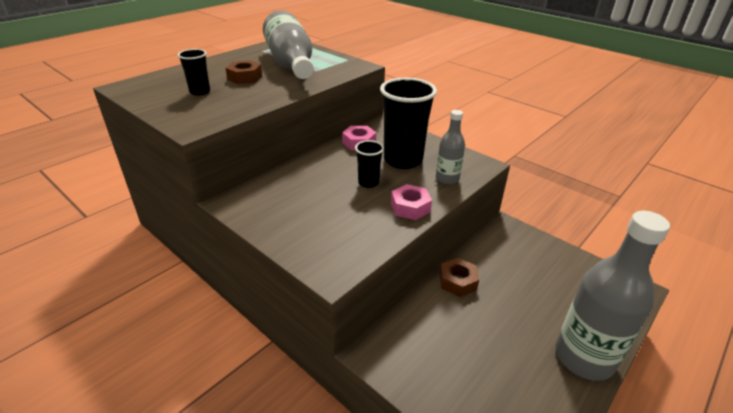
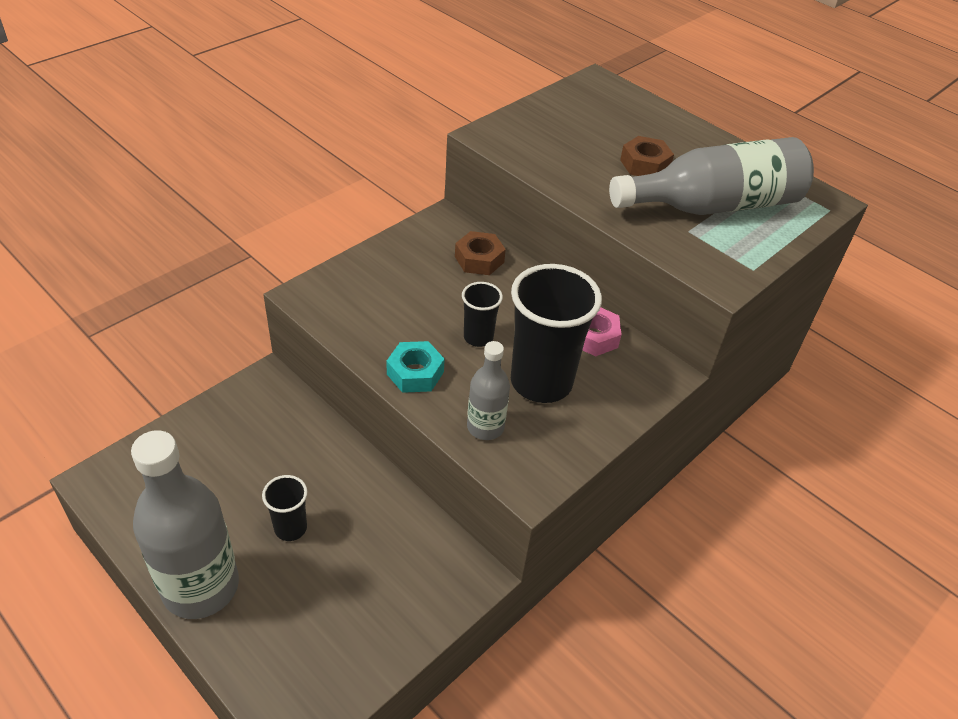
camera: 90 degrees right, 10 degrees up
(200, 92) = (588, 133): black cup -> black cup (290, 528)
(410, 207) = (415, 373): pink nut -> turquoise nut
(458, 281) = (357, 479): brown nut -> brown nut (479, 259)

